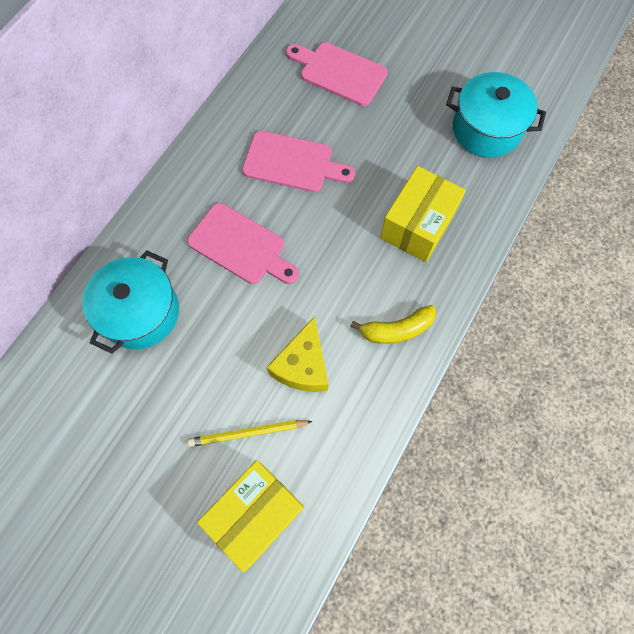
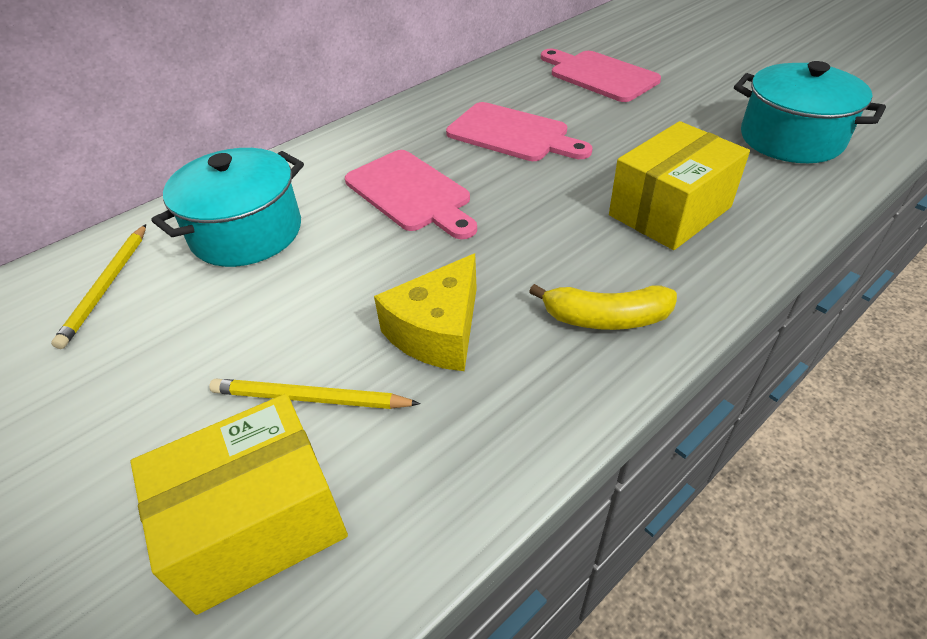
camera: 20 degrees right, 25 degrees down
(70, 385) = (107, 286): none -> yellow pencil

